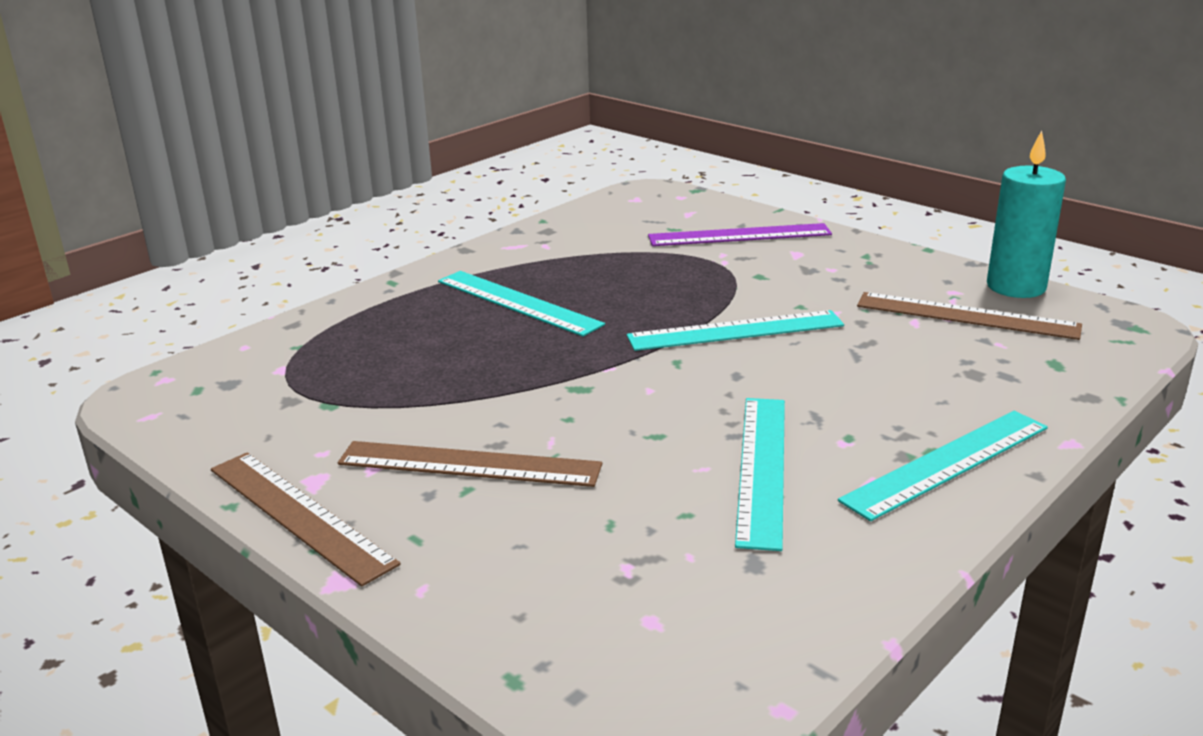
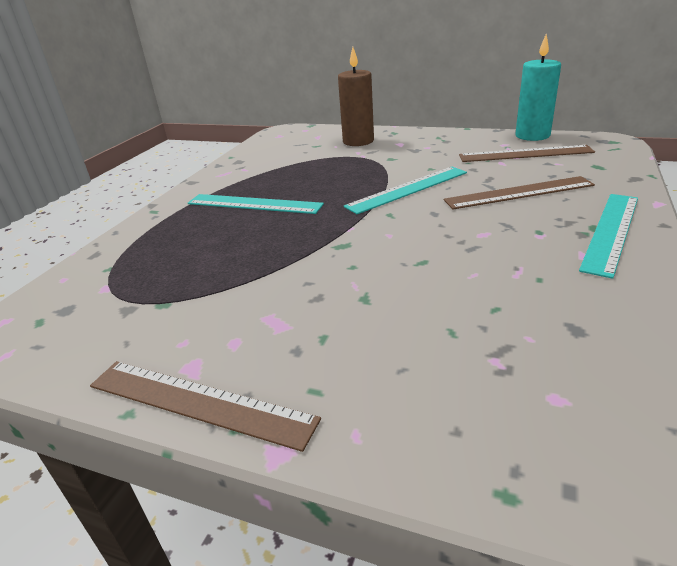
camera: 20 degrees left, 5 degrees up
(469, 464) = (309, 318): brown ruler -> brown ruler (519, 193)
(739, 235) = (358, 141): purple ruler -> brown candle
(762, 468) = (510, 264): turquoise ruler -> none

